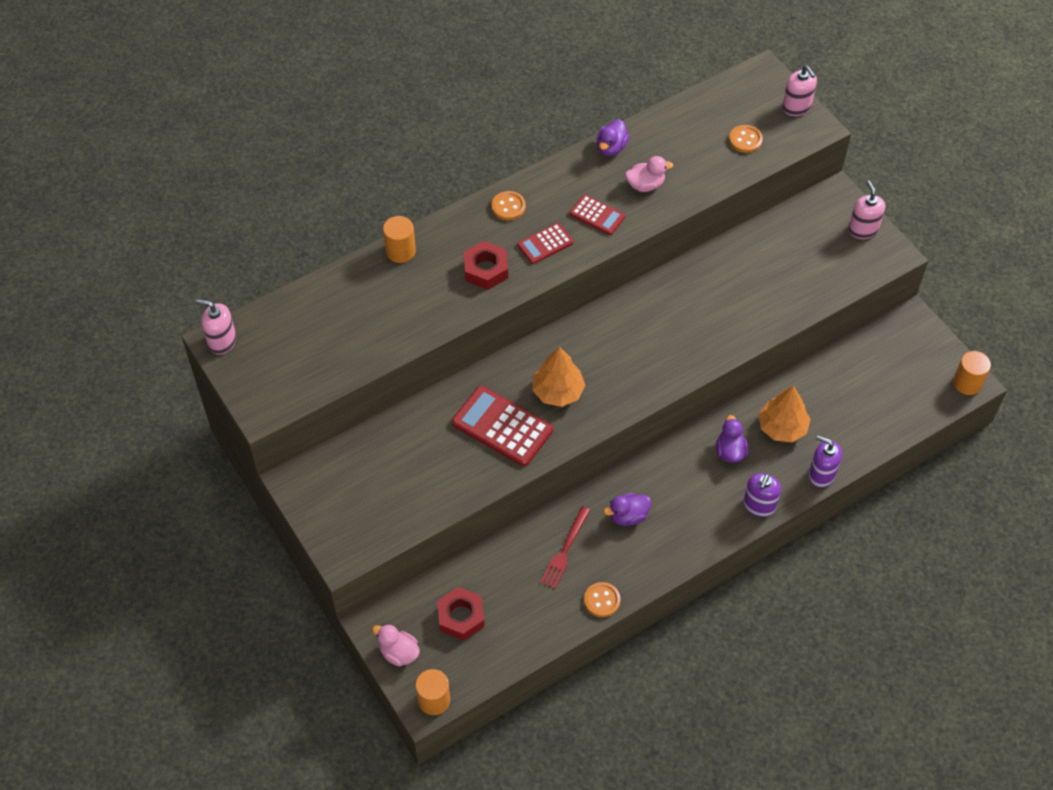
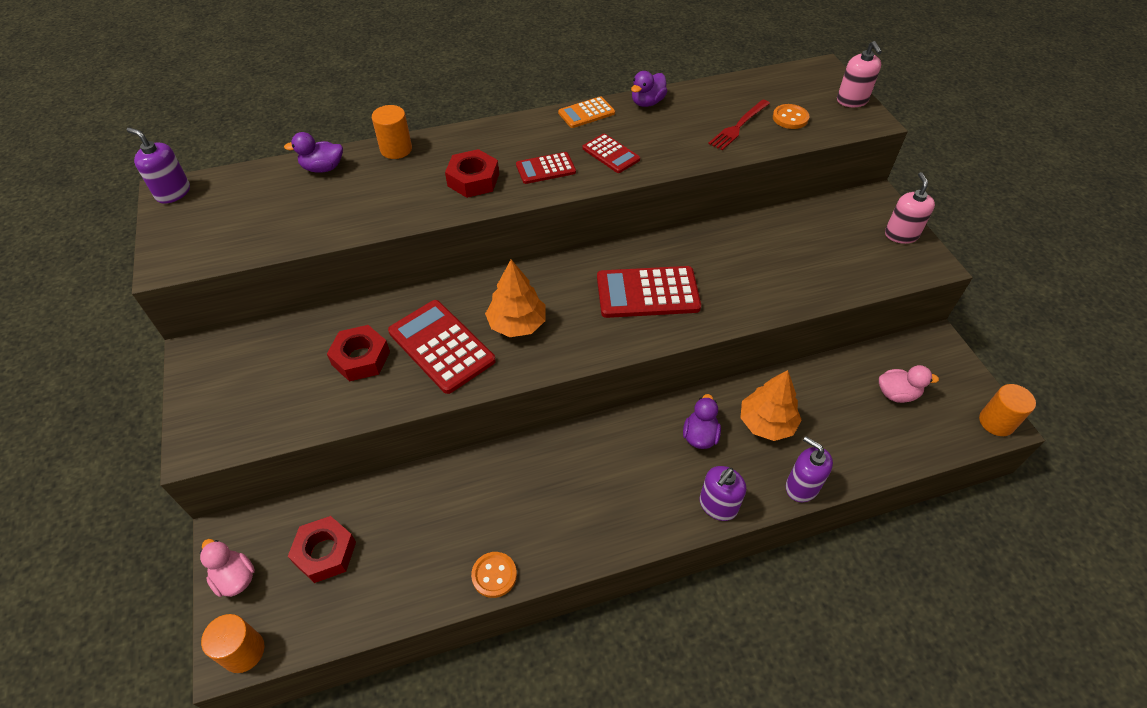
camera: 15 degrees right, 5 degrees down
(222, 341) = (173, 193): pink soap dispenser -> purple soap dispenser
(439, 452) = (361, 358): none -> red nut
(508, 207) = (522, 132): orange button -> none
(559, 172) = (586, 113): none -> orange calculator
(565, 550) = (475, 503): red fork -> red fork (738, 126)
(628, 516) = (560, 481): purple duck -> purple duck (323, 168)
(645, 185) = (671, 137): pink duck -> pink duck (897, 394)
(659, 337) = (647, 293): none -> red calculator

